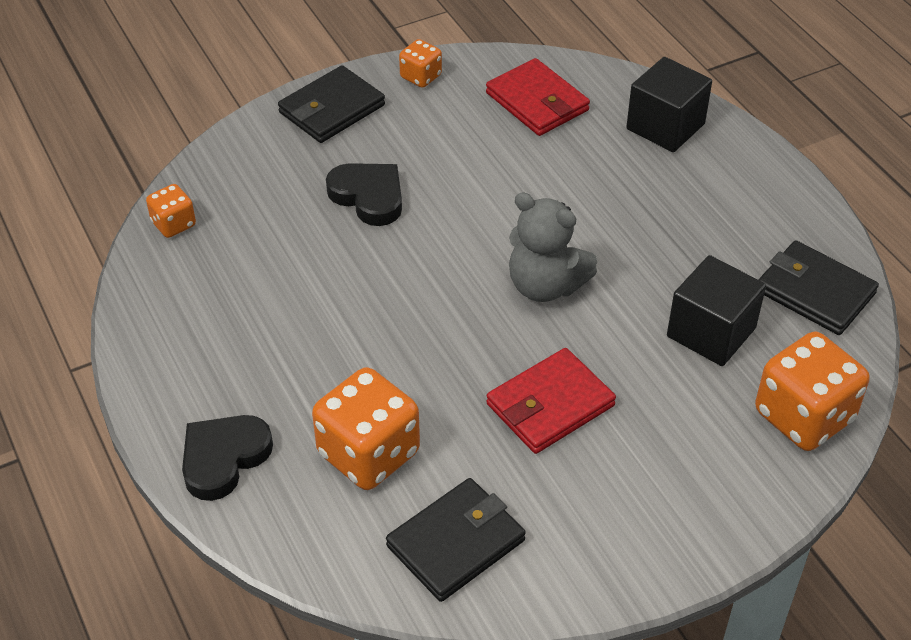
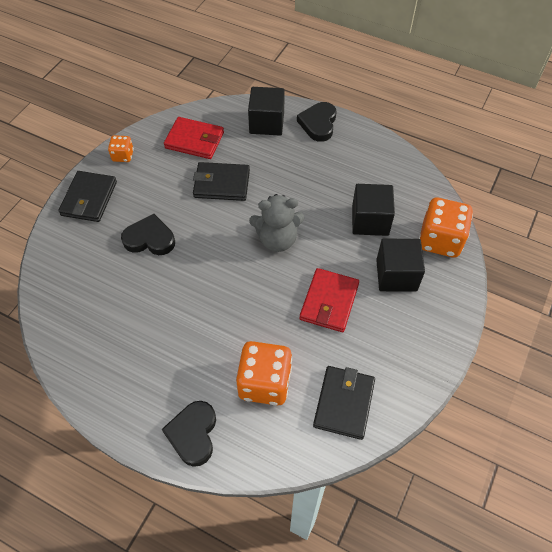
camera: 35 degrees left, 10 degrees up
(173, 224) = (53, 314): orange dice -> none
(686, 426) = (396, 275): none -> black cube
(747, 163) = (318, 124): none -> black heart
(815, 292) = (397, 175): black wallet -> black wallet (222, 184)

